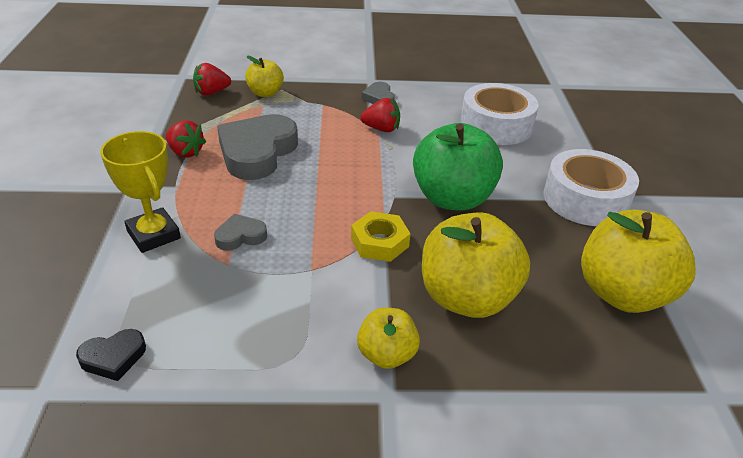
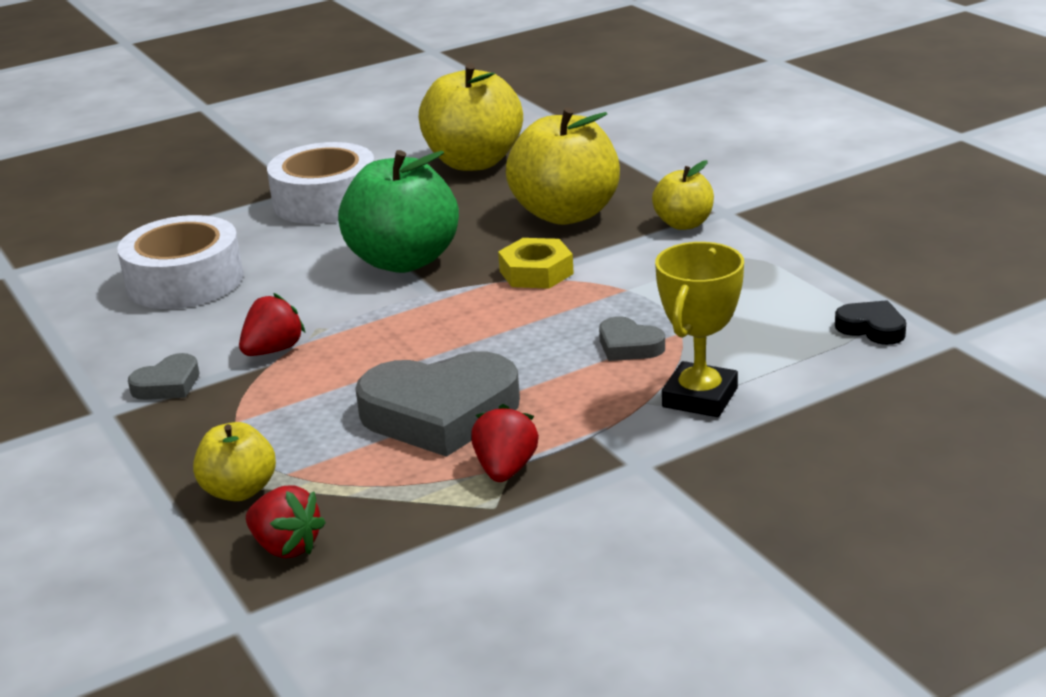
camera: 115 degrees left, 10 degrees down
(381, 129) = (273, 350): red strawberry -> red strawberry turned 60 degrees clockwise

